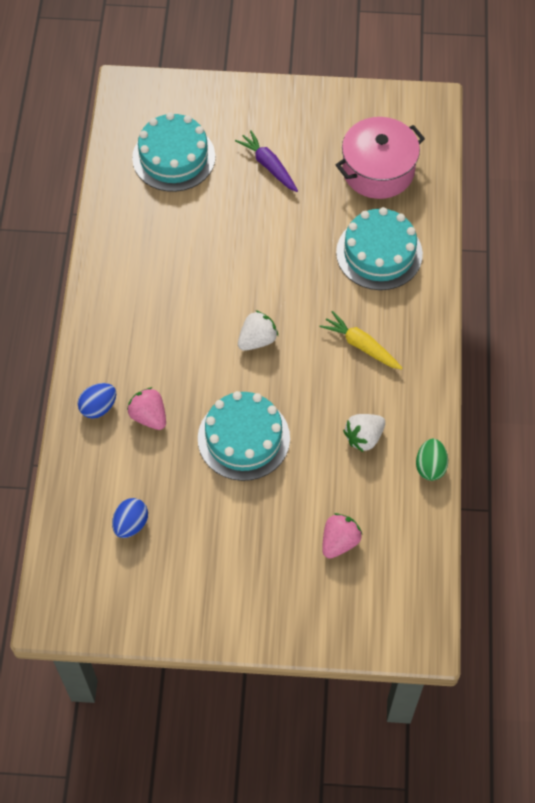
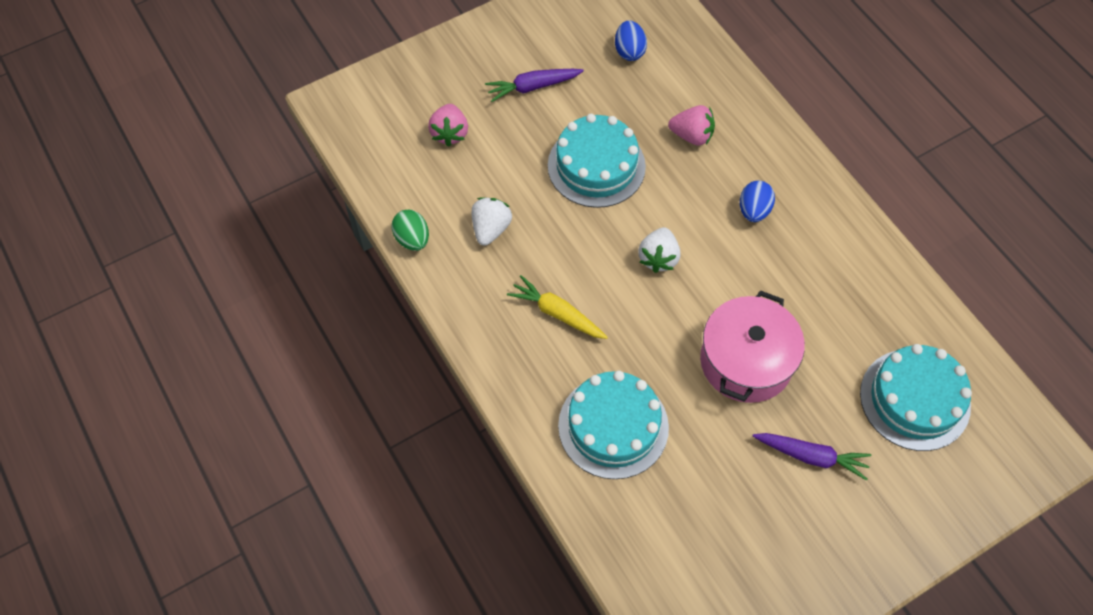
camera: 145 degrees right, 0 degrees up
(98, 407) = (740, 118): blue egg -> blue egg (754, 210)
(239, 542) = (532, 87): none -> purple carrot
(361, 345) = (557, 313): yellow carrot -> yellow carrot turned 150 degrees counterclockwise
(378, 170) = (691, 533): pink pot -> pink pot (746, 361)

